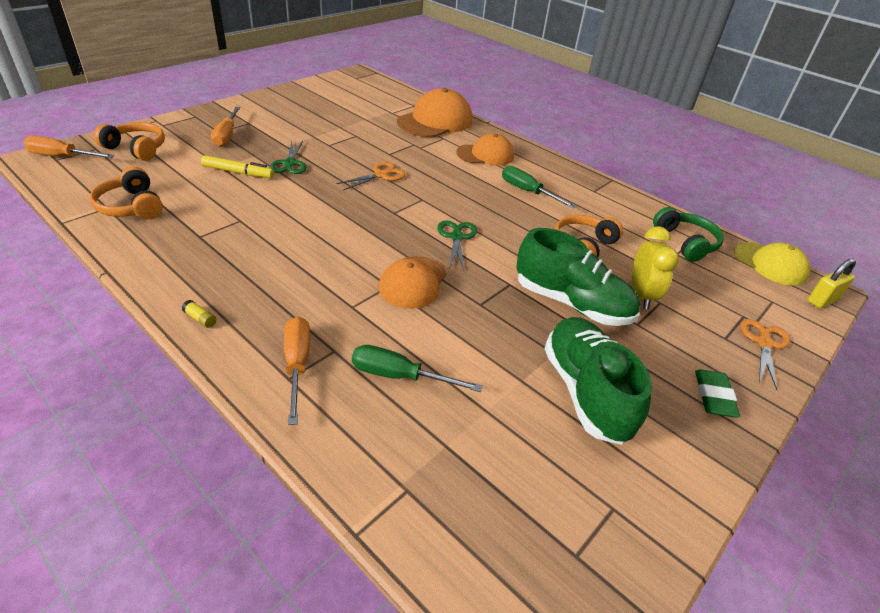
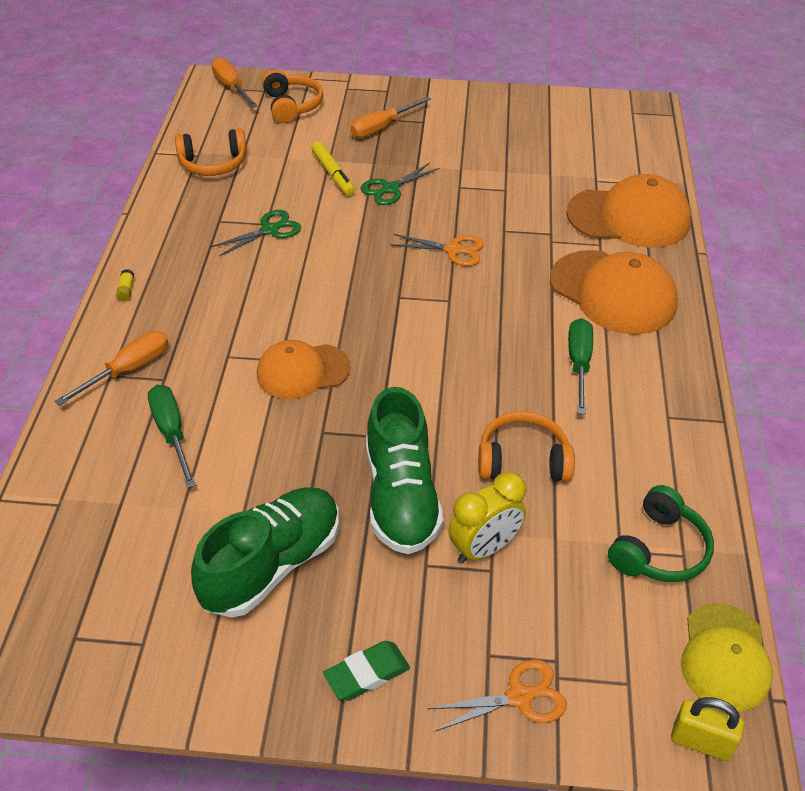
camera: 55 degrees right, 5 degrees up
(131, 206) = (213, 164): orange headphones -> orange headphones turned 120 degrees counterclockwise
(456, 237) = (412, 359): green scissors -> green scissors (269, 230)
(485, 155) = (613, 292): orange cap -> orange cap, size x1.53

